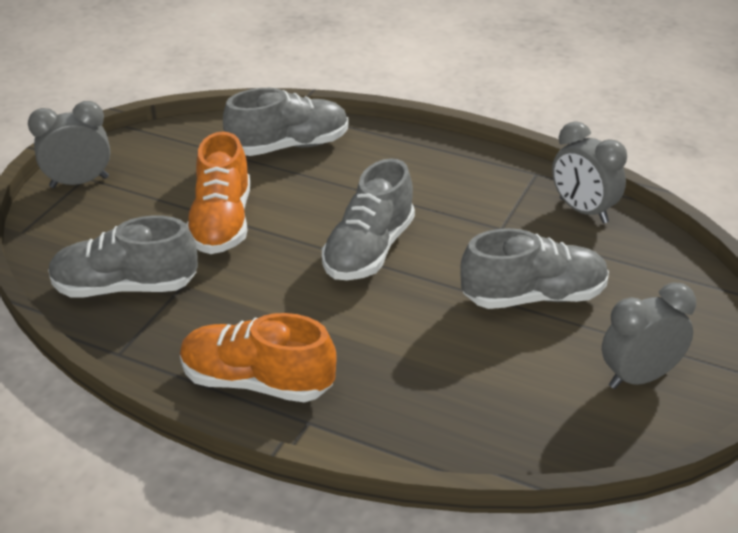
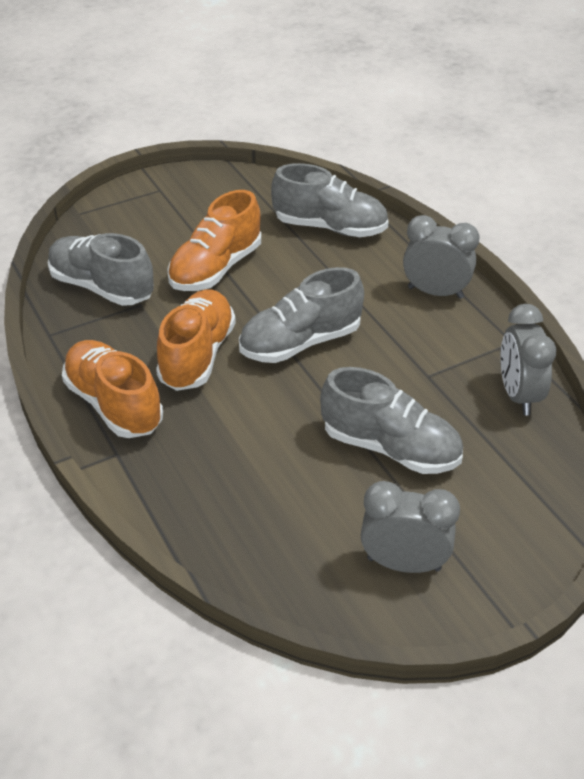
camera: 35 degrees right, 5 degrees up
(79, 182) = (152, 192): grey clock -> grey clock (435, 292)
(288, 303) = (197, 355): none -> orange shoe

